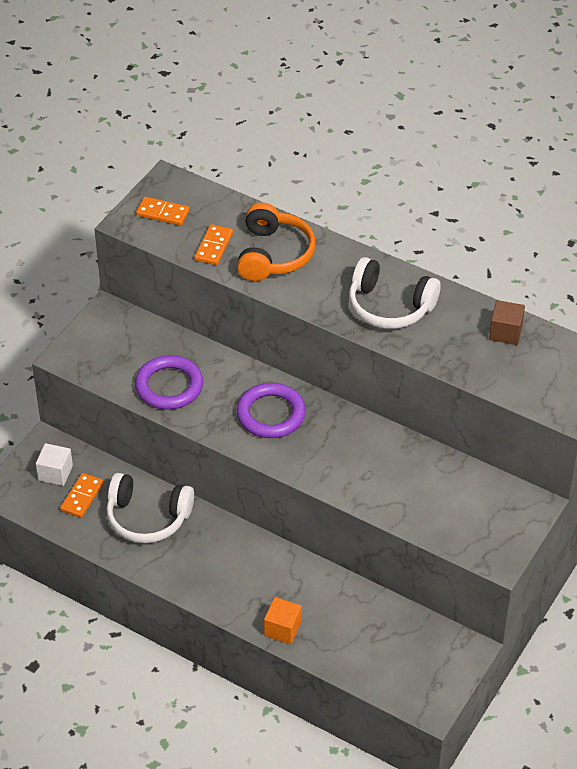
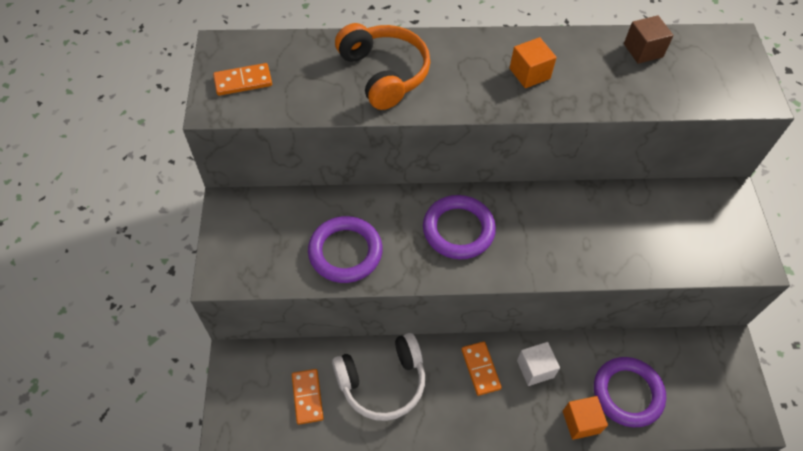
camera: 35 degrees left, 10 degrees up
(55, 473) = (264, 386): white cube -> white cube (535, 369)
(214, 246) = (321, 92): orange domino -> orange domino (480, 369)
(341, 632) = (627, 393): none -> purple ring
(389, 306) = (529, 73): white headphones -> orange cube

